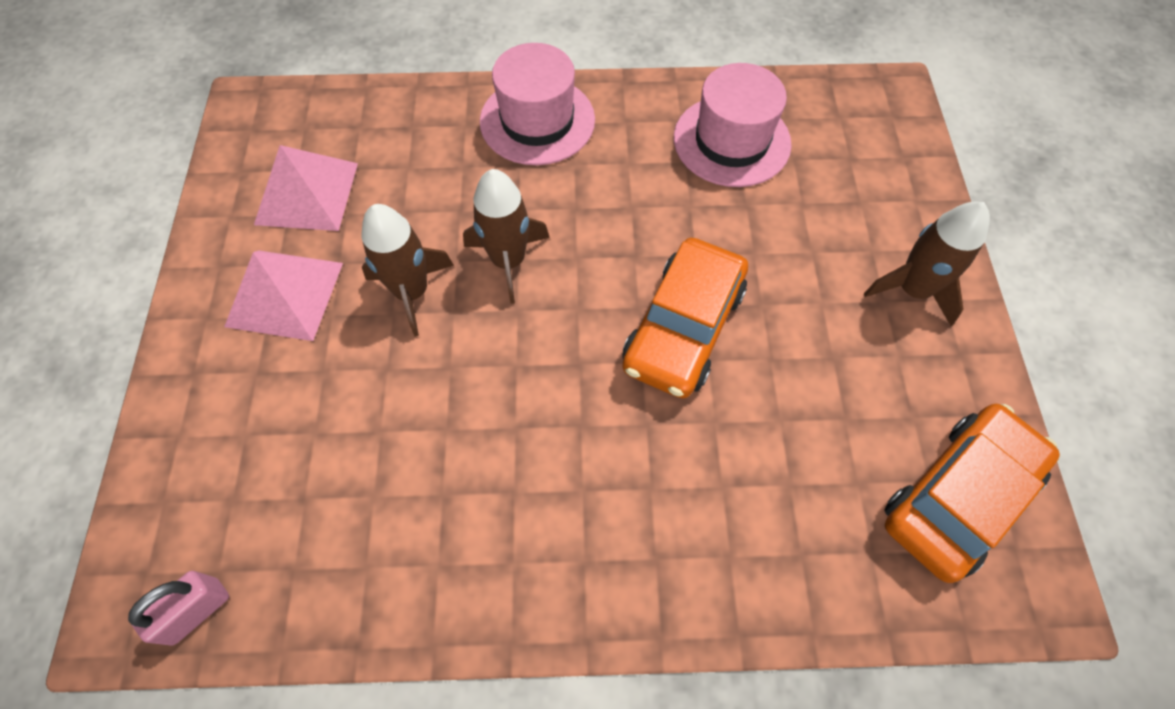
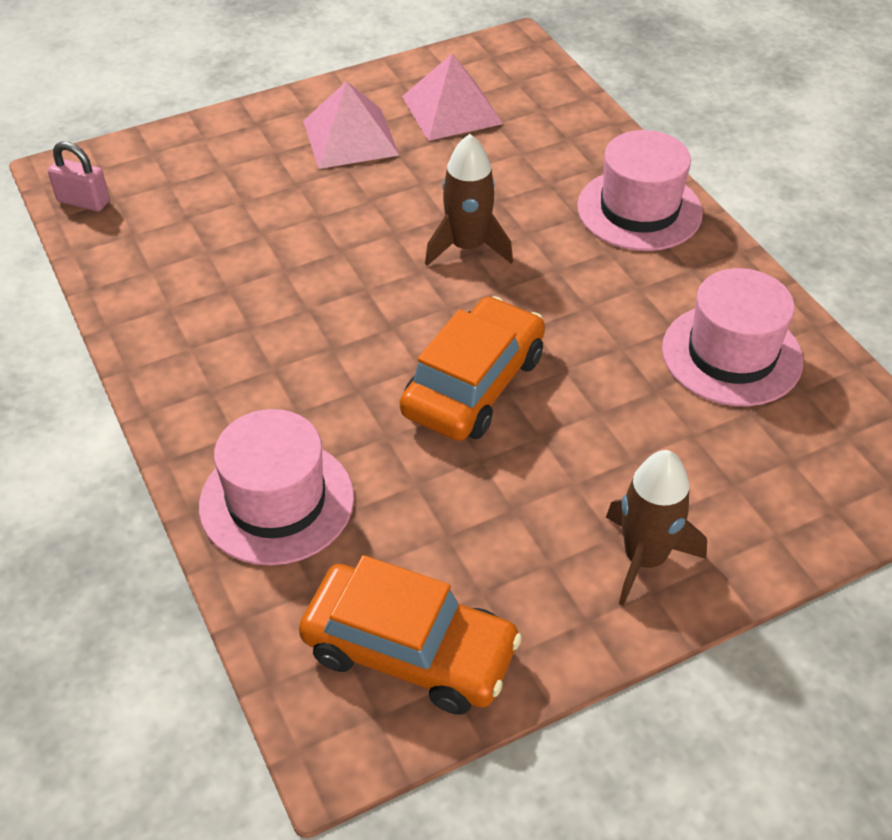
camera: 65 degrees right, 15 degrees down
(412, 292) = (398, 203): brown rocket -> none
(683, 328) = (473, 385): orange car -> orange car turned 120 degrees clockwise
(757, 548) = (277, 501): none -> pink hat

